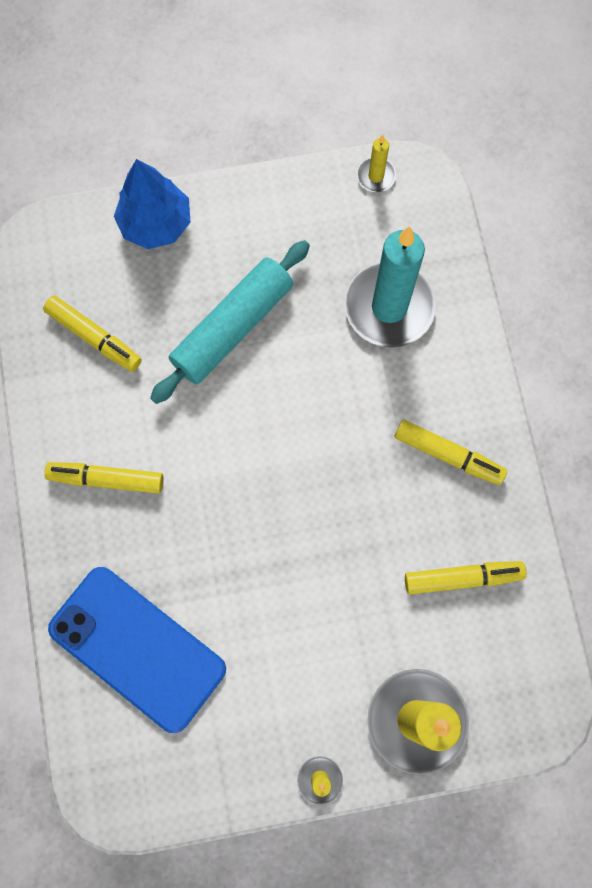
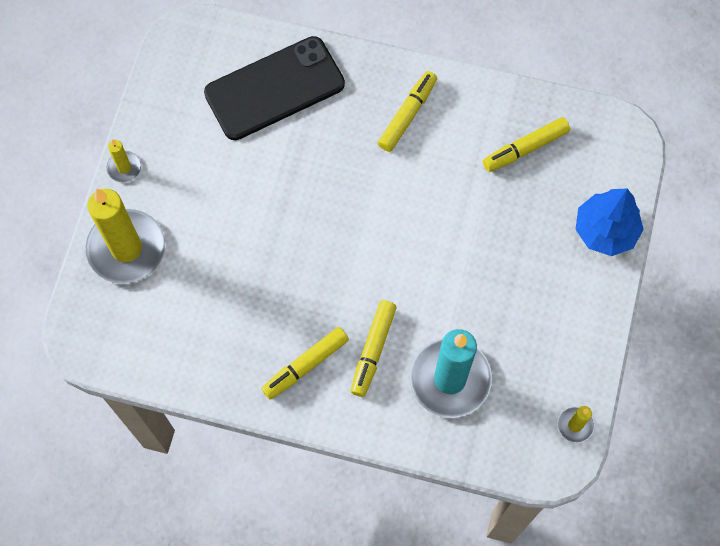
camera: 115 degrees right, 5 degrees down
(137, 648) = (274, 88): blue phone -> black phone
(232, 327) = (488, 251): turquoise rolling pin -> none
(462, 578) = (207, 329): yellow marker -> yellow marker (373, 350)

